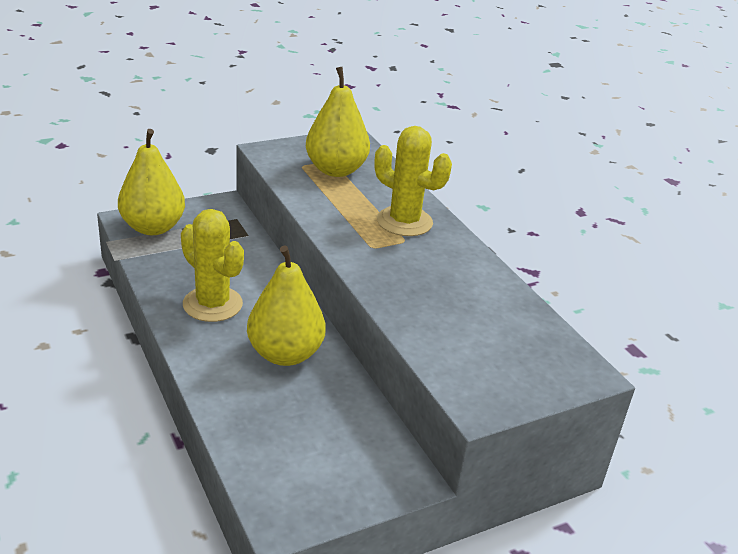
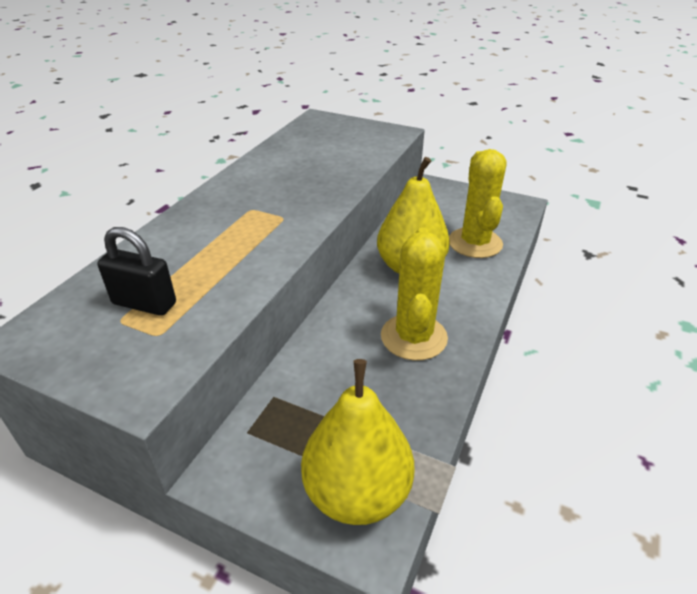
camera: 125 degrees left, 5 degrees up
(336, 170) = (144, 303): yellow pear -> black padlock
(404, 222) = (217, 220): yellow cactus -> yellow cactus (475, 243)

